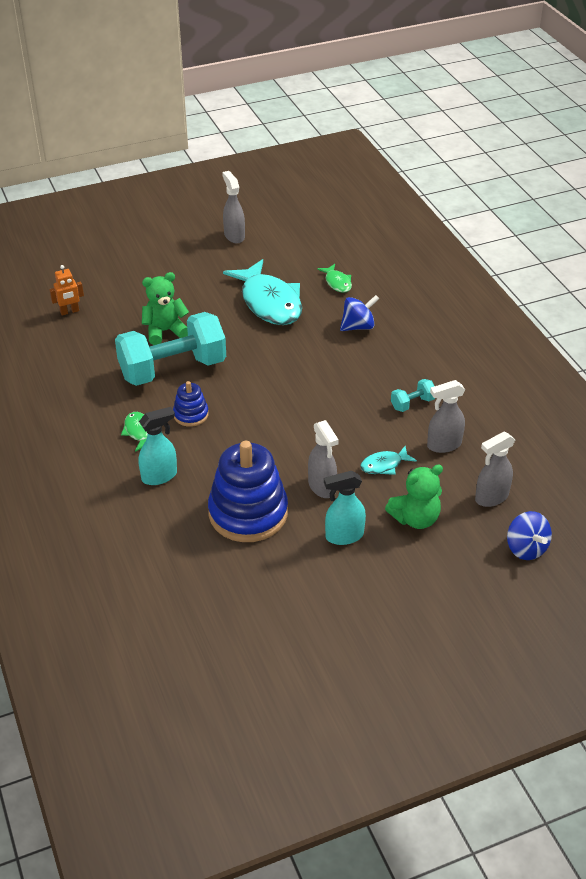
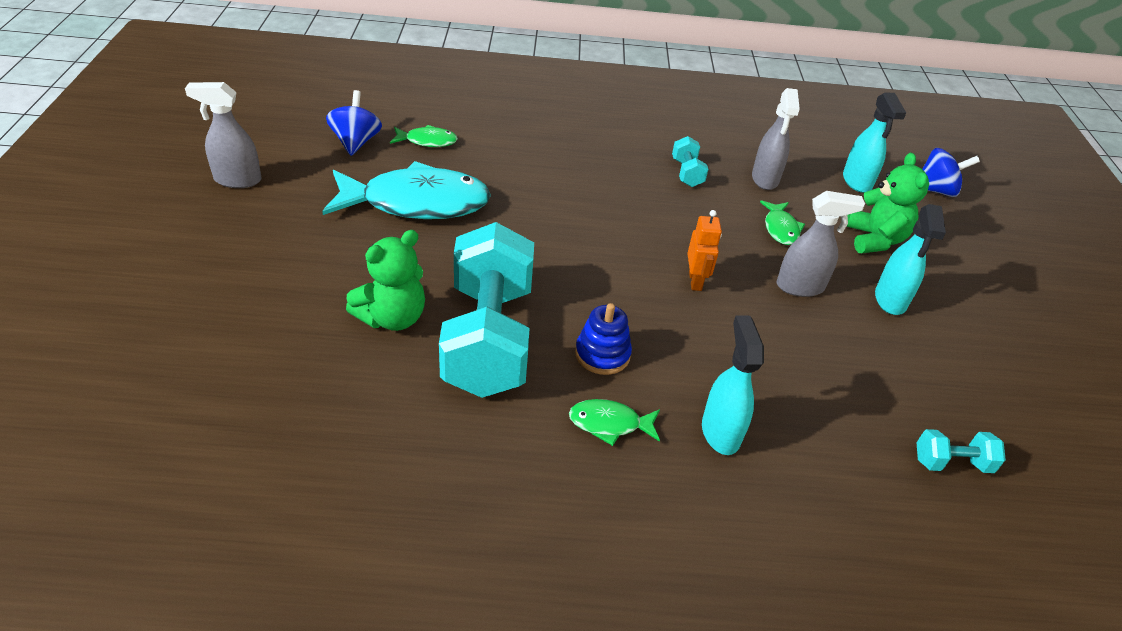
camera: 70 degrees left, 0 degrees up
(69, 311) = (235, 413): orange robot -> orange robot (695, 281)
(165, 331) = (392, 318): green teddy bear -> green teddy bear turned 135 degrees counterclockwise
(197, 583) = (951, 463): none -> turquoise dumbbell
(248, 513) = (827, 366): blue stacking toy -> none
(358, 326) = (524, 158): blue spinning top -> blue spinning top (356, 142)
(384, 465) = (780, 229): turquoise fish -> green fish
(491, 497) = (857, 182): grey spray bottle -> turquoise spray bottle

